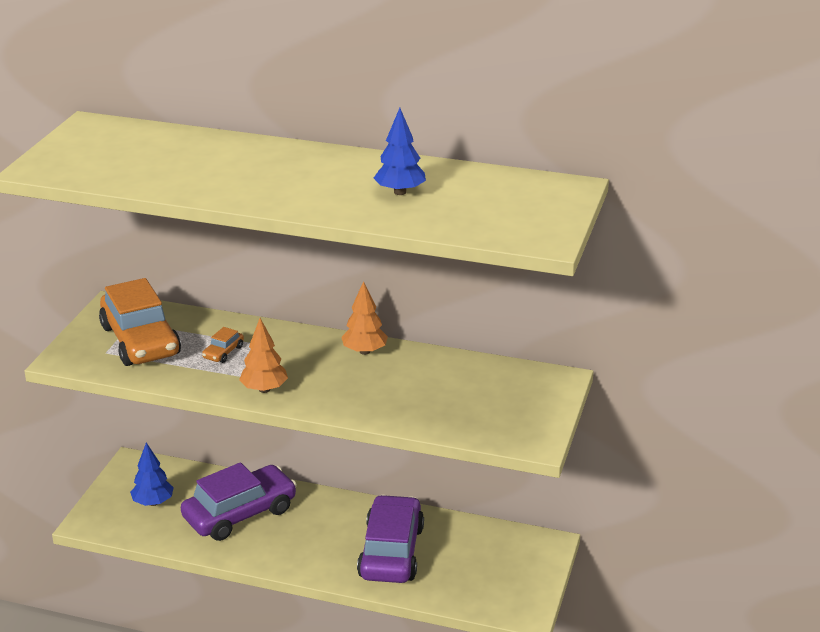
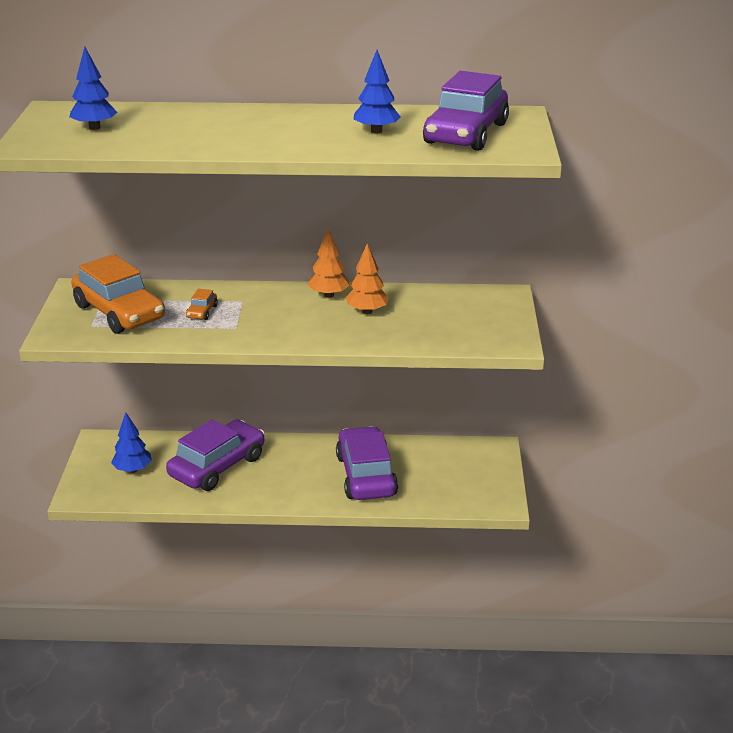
camera: 15 degrees left, 0 degrees up
(116, 153) = (94, 128): none -> blue tree
(264, 389) = (255, 335): orange tree -> orange tree (367, 311)
(494, 207) = (466, 133): none -> purple car

